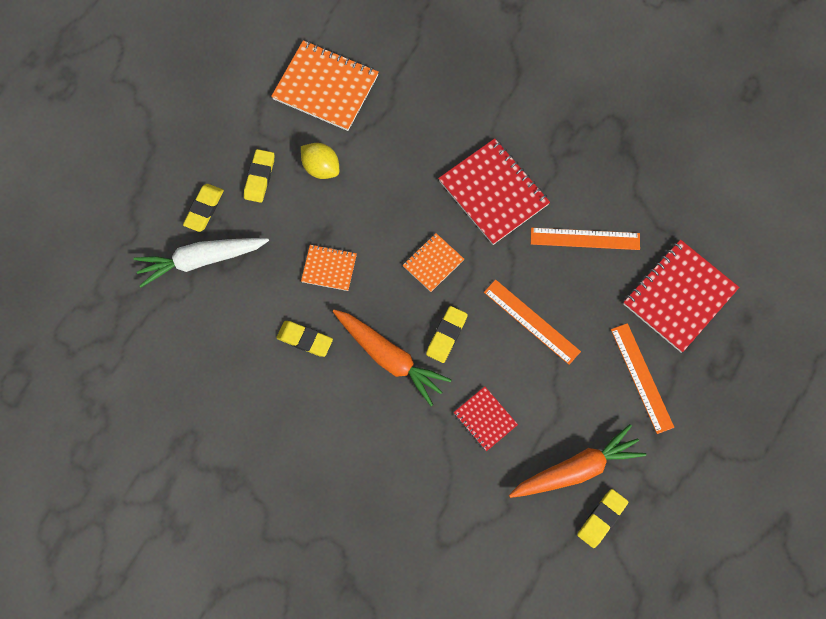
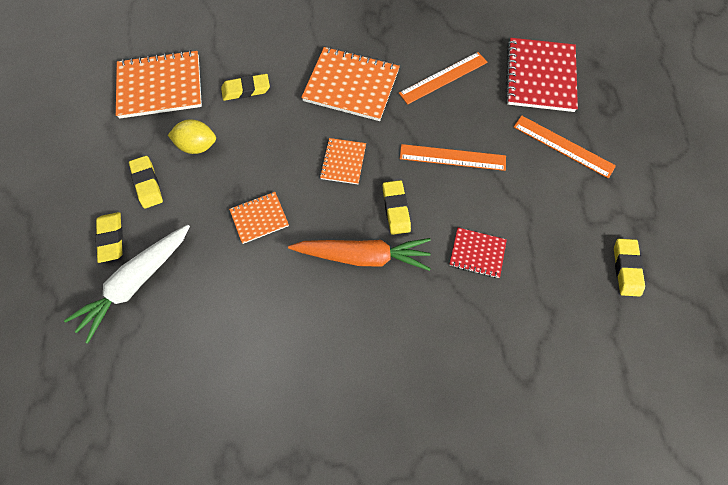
camera: 35 degrees left, 5 degrees down
(305, 340) = (279, 289): yellow eraser -> yellow eraser (246, 90)
(493, 193) = (351, 85): red notebook -> orange notebook
(576, 468) = (575, 243): orange carrot -> none

